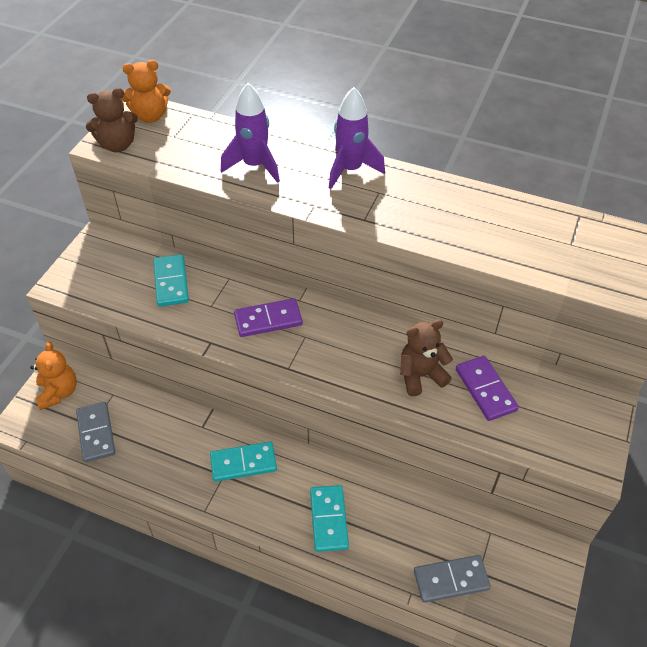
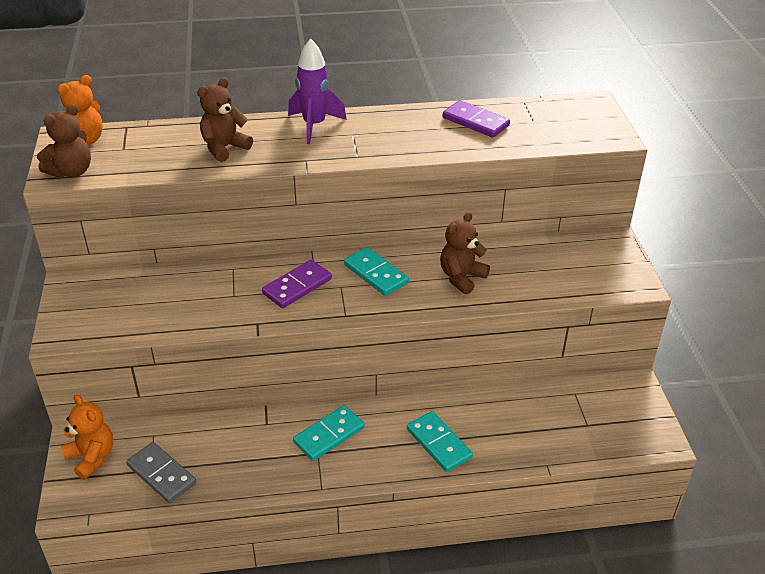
camera: 30 degrees left, 10 degrees down
(171, 282) = (178, 291): turquoise domino -> turquoise domino (376, 274)
(254, 166) = (224, 148): purple rocket -> brown teddy bear
(451, 580) = (570, 440): grey domino -> none
(485, 390) = (520, 267): purple domino -> purple domino (475, 122)

